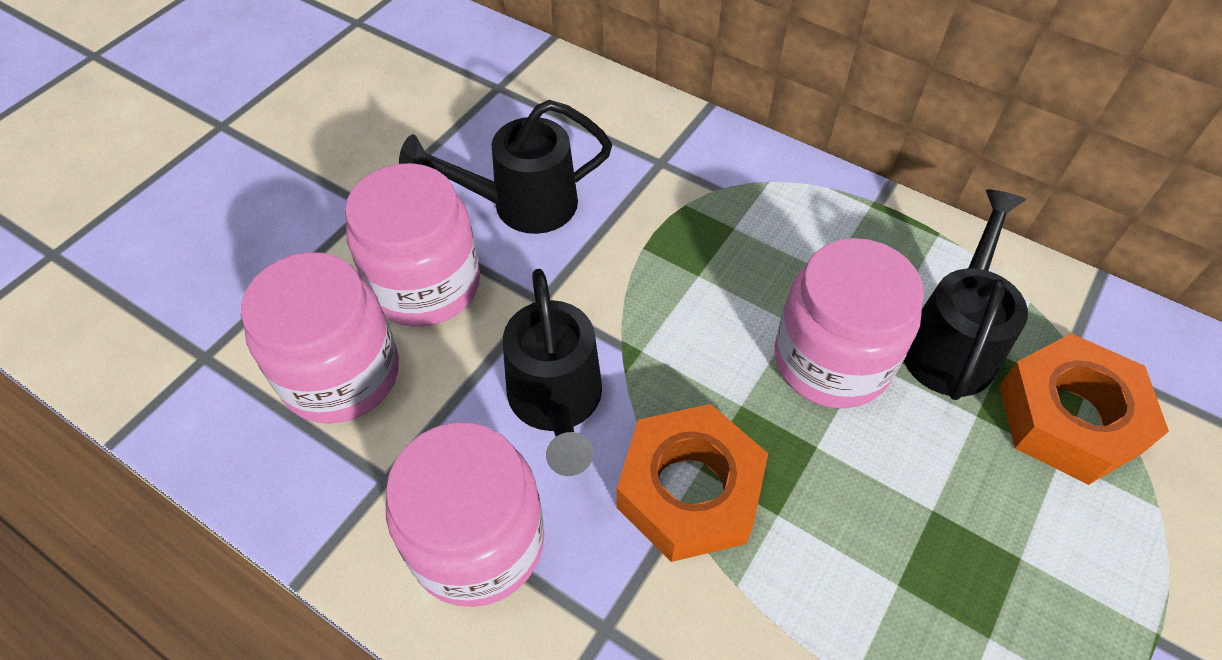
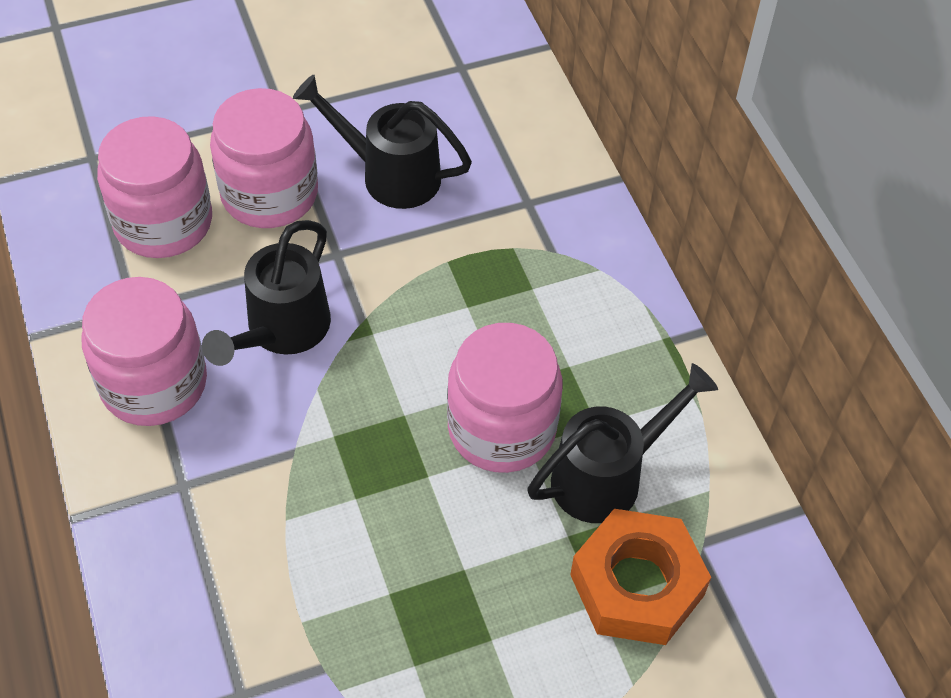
camera: 35 degrees right, 0 degrees up
(689, 491) = (312, 444): orange nut -> none

